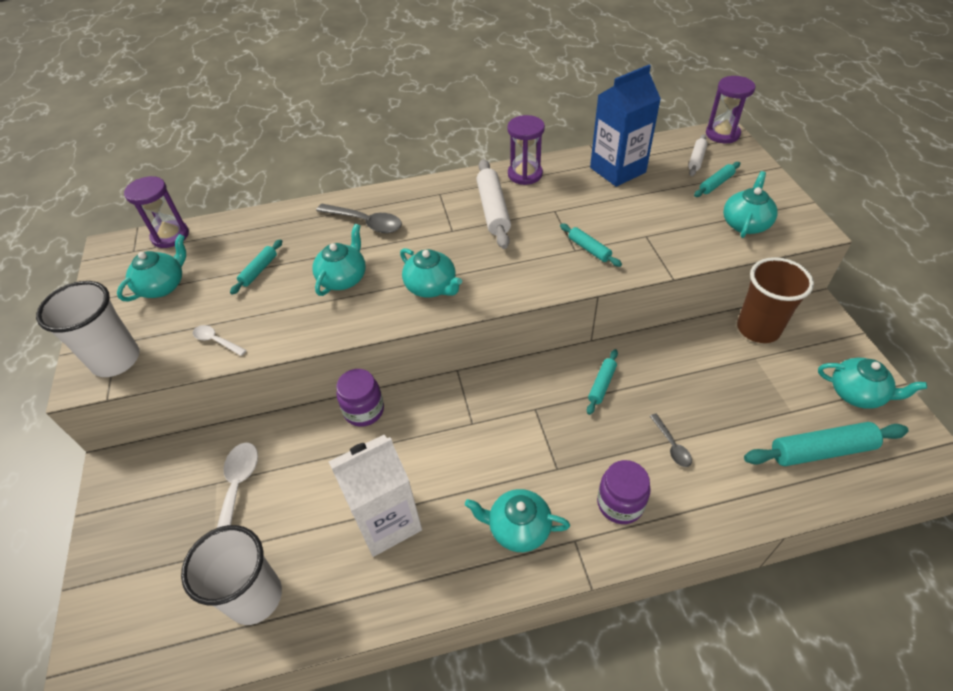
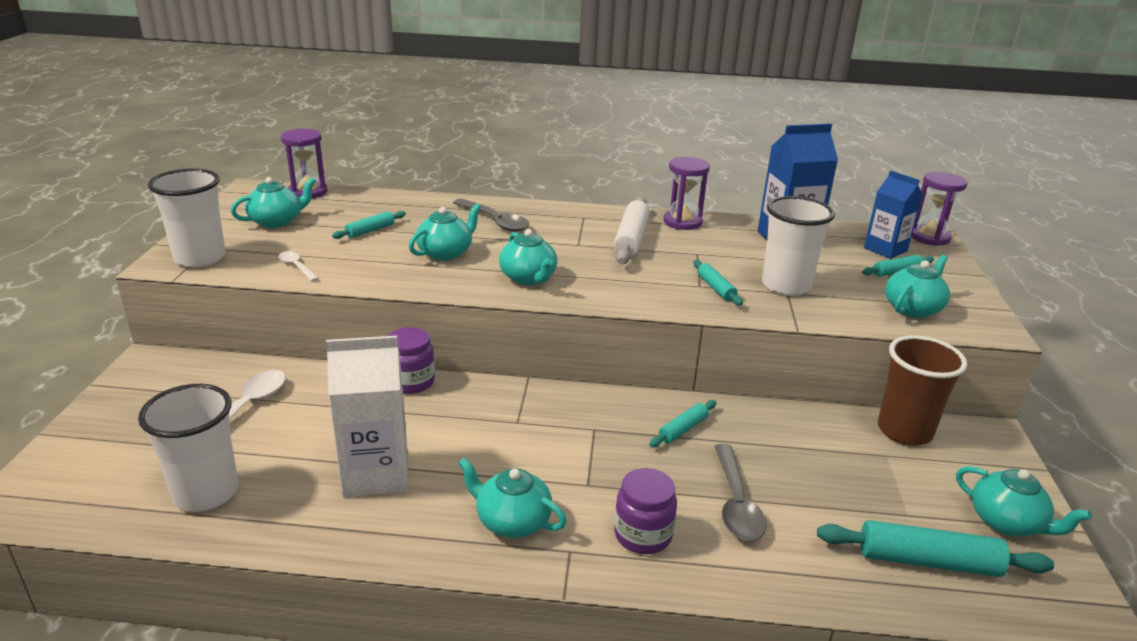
camera: 15 degrees right, 20 degrees down
(641, 228) = (786, 286): none -> white cup
(671, 445) = (736, 502): grey spoon -> grey spoon, size x1.76
(696, 159) = (885, 249): white rolling pin -> blue carton

